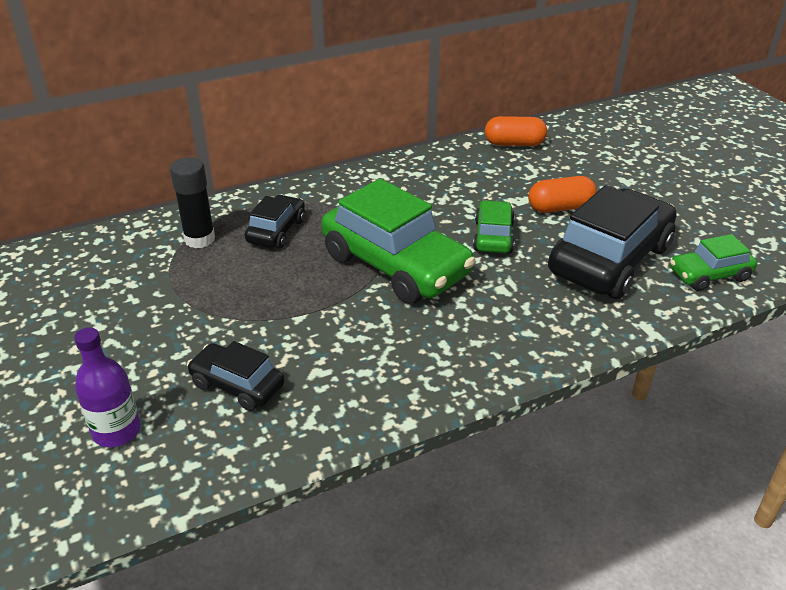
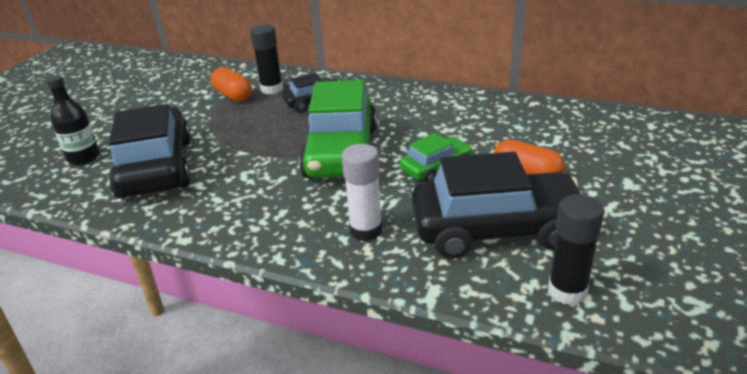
camera: 50 degrees right, 5 degrees down
(117, 431) = (83, 157): purple bottle -> black bottle
(237, 385) = (156, 168): black car -> black car, size x1.95
(514, 144) = (573, 117): orange capsule -> orange capsule (233, 95)
(533, 316) = (366, 230): none -> white glue stick
(709, 275) = (567, 291): green car -> black glue stick

